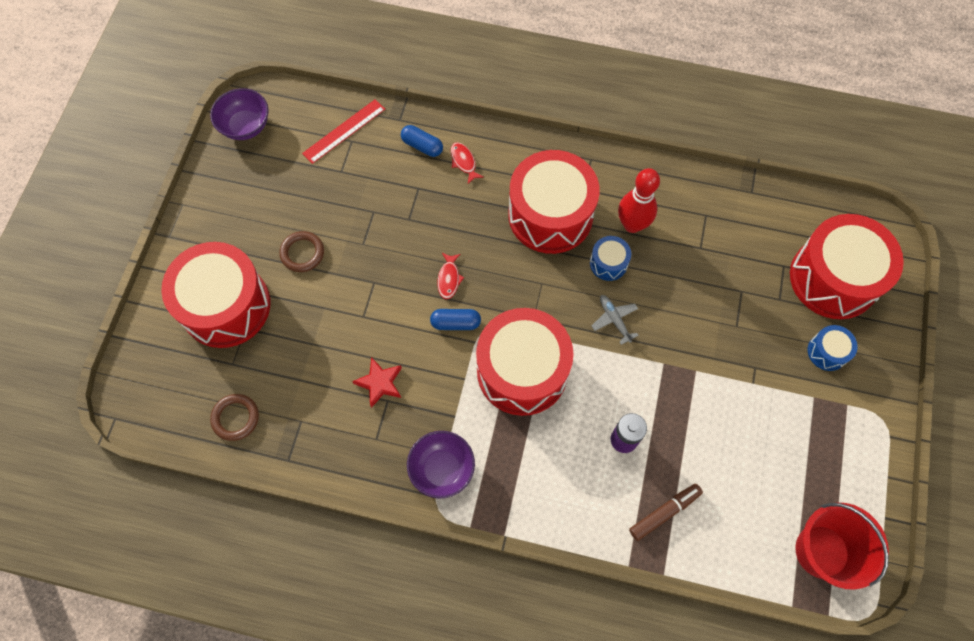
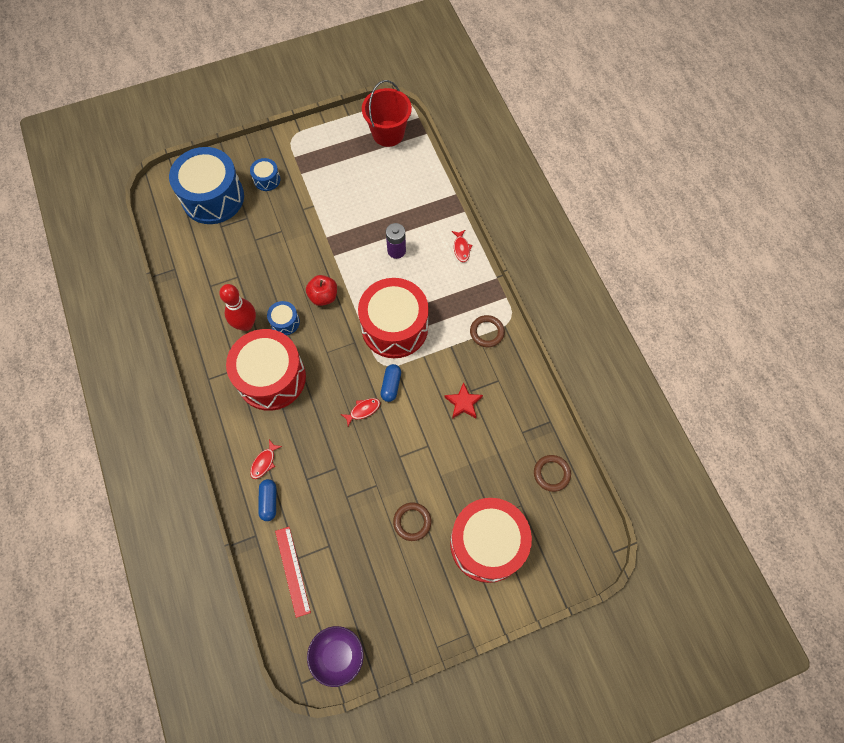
camera: 125 degrees left, 0 degrees up
(344, 131) = (292, 571): red ruler -> red ruler turned 60 degrees clockwise
(442, 469) = (487, 332): purple bowl -> brown ring
(455, 323) = (391, 385): blue capsule -> blue capsule turned 45 degrees clockwise
(575, 521) = (461, 248): none -> red fish
(614, 320) = (323, 296): grey plane -> red apple
(664, 513) = (423, 210): brown marker -> none
(833, 278) = (213, 197): red drum -> blue drum

